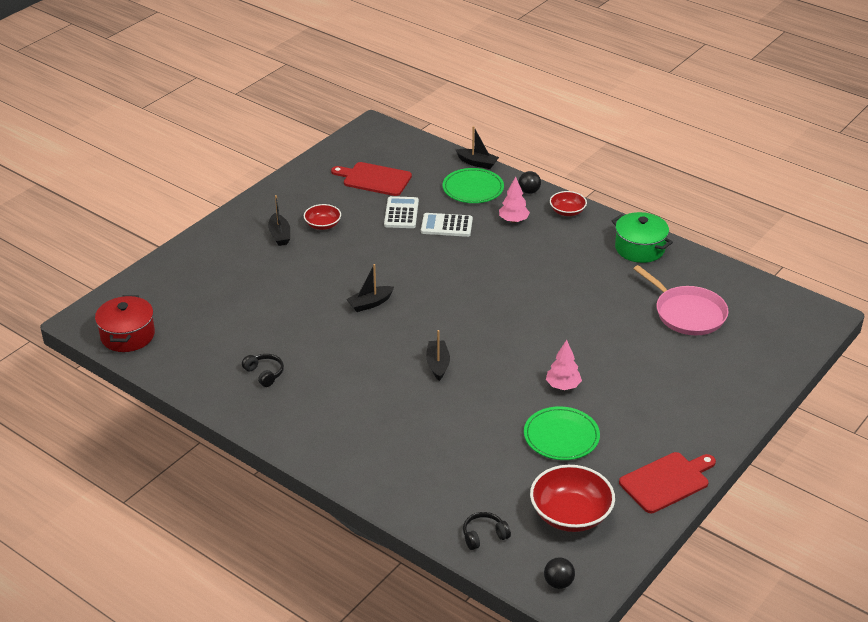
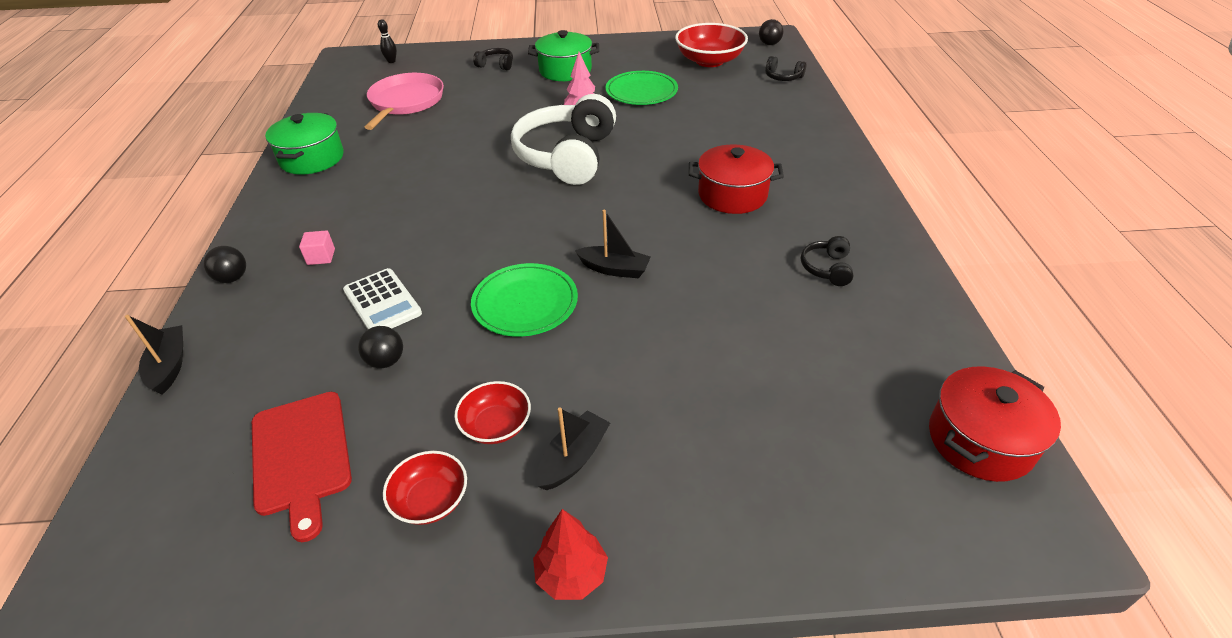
camera: 130 degrees left, 5 degrees up
(238, 213) = (571, 575): none -> red tree
(371, 387) = (732, 195): none -> red pot
(401, 213) = (386, 361): white calculator -> black ball
(438, 364) = (646, 177): black boat -> none
(473, 188) = (258, 330): green plate -> green plate (525, 303)
(508, 347) = (567, 156): none -> white headphones
(513, 220) = (321, 257): pink tree -> pink cube
(567, 212) = (266, 229): red bowl -> red bowl (431, 500)
(653, 418) = (565, 70): none -> green pot
(667, 481) = (624, 46): red cutting board -> none
(711, 386) = (496, 65): none -> black headphones
(785, 335) = (391, 61): none -> black bowling pin

